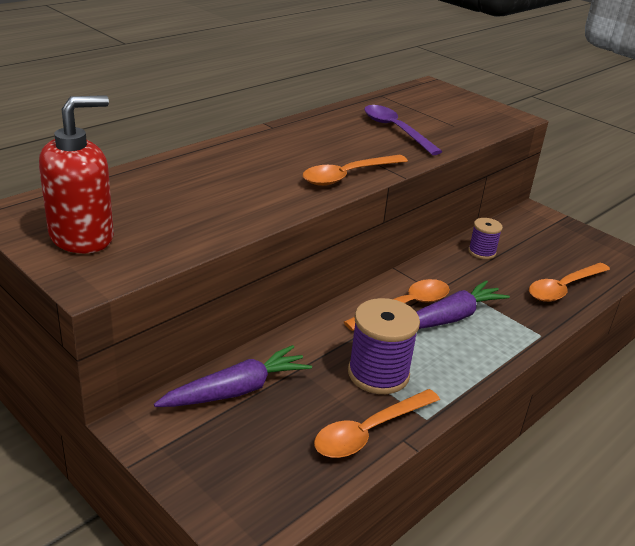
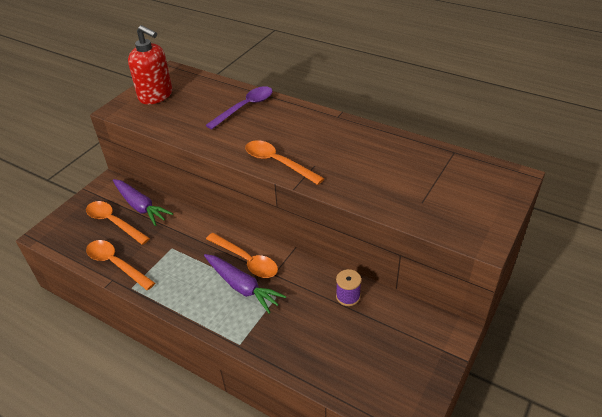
camera: 80 degrees right, 10 degrees up
(378, 374) = (168, 259): purple spool -> none
(395, 130) = (380, 171): purple spoon -> purple spoon (245, 107)
(563, 288) = (317, 358): orange spoon -> orange spoon (114, 222)

